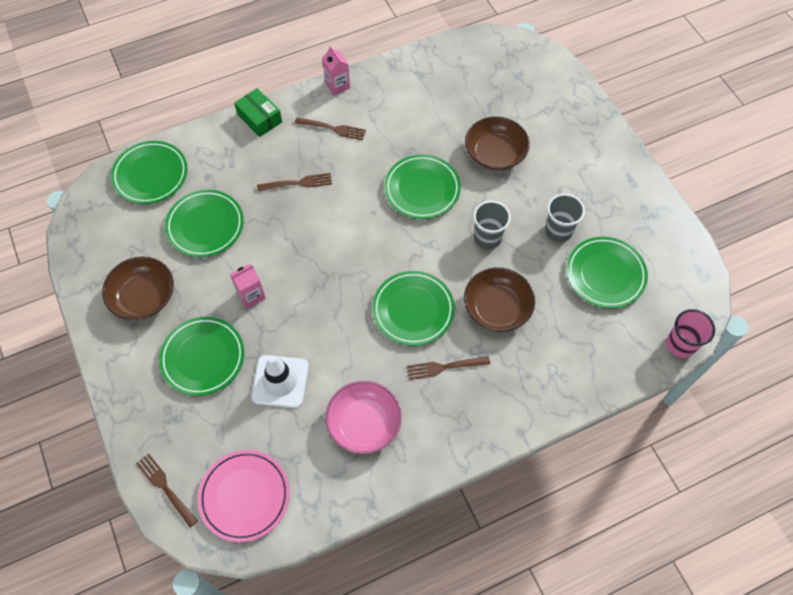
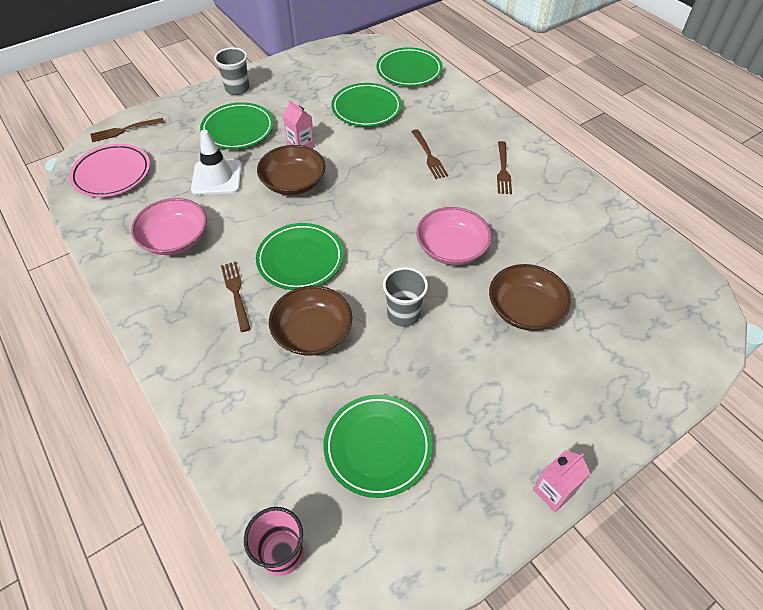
camera: 80 degrees right, 10 degrees down
(143, 296) = (291, 89): brown bowl -> brown bowl (293, 182)
(165, 488) = (124, 130): brown fork -> brown fork turned 150 degrees counterclockwise
(259, 118) = (494, 120): green box -> none
(337, 85) = (560, 165): pink carton -> pink carton (553, 491)
(422, 189) = (451, 248): green plate -> pink bowl
(558, 231) = (431, 386): grey cup -> grey cup (237, 89)

